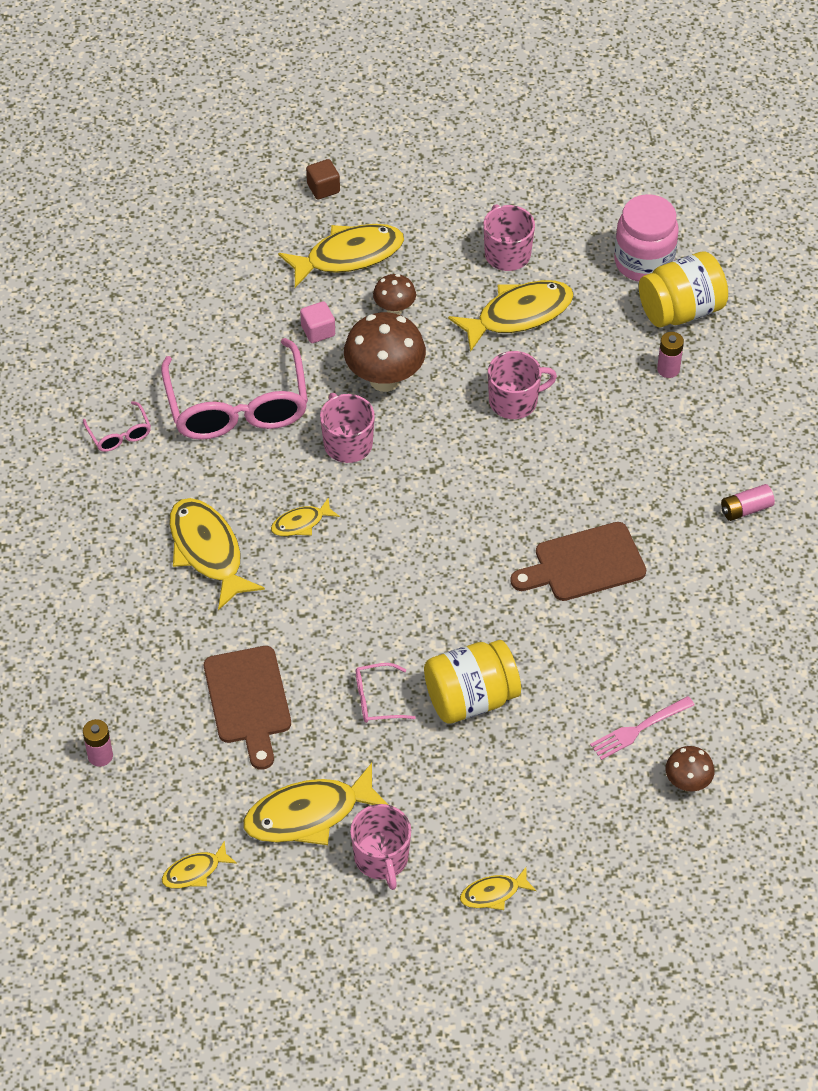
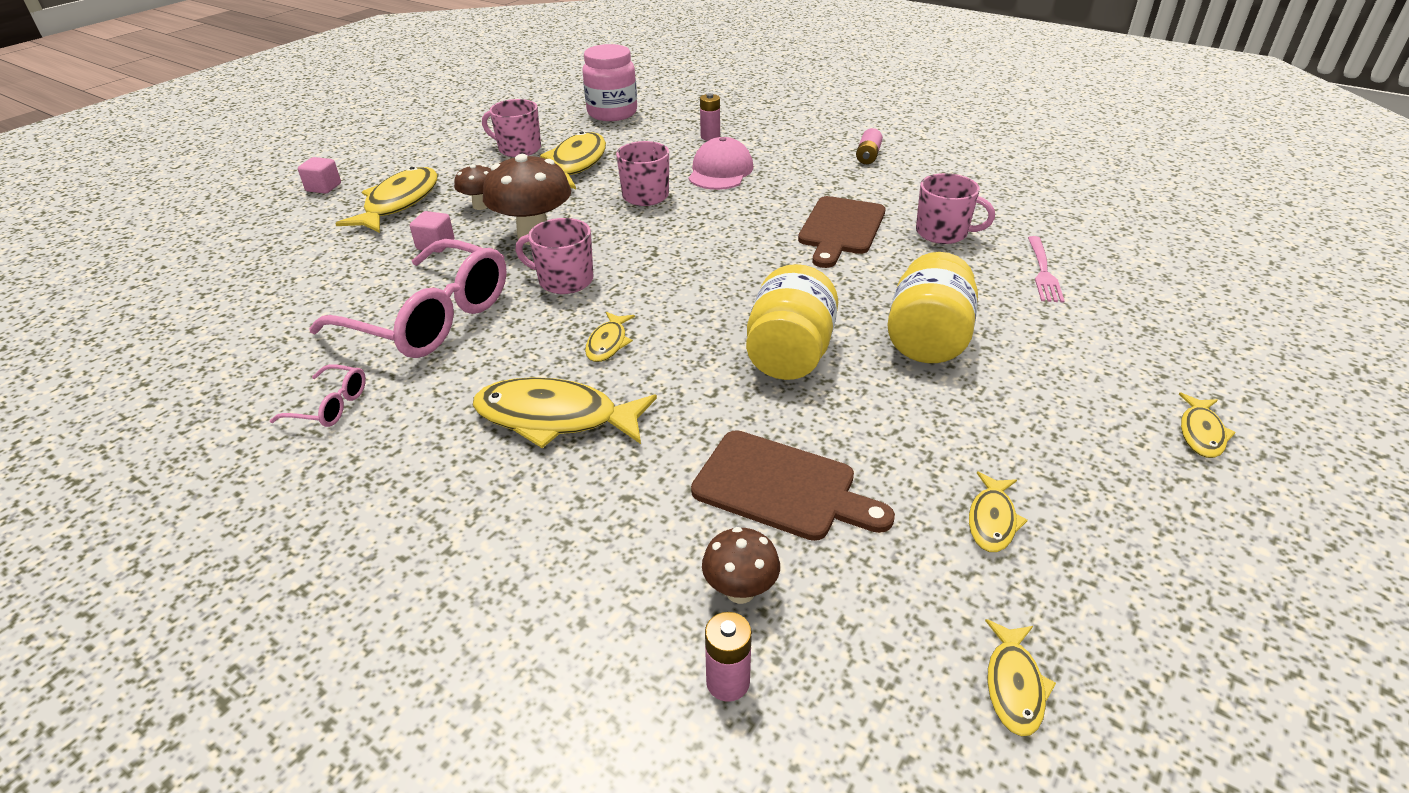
camera: 50 degrees left, 15 degrees down
(308, 814) = (992, 520): yellow fish -> yellow fish, size x0.51
(323, 188) = (323, 187): brown cube -> pink cube
(376, 699) = (873, 395): pink glasses -> none
(381, 858) = (1100, 492): pink mug -> pink mug (943, 233)
(606, 422) = (720, 171): none -> pink cap
(681, 310) = (670, 116): yellow jar -> yellow jar (789, 354)
(687, 783) = (1123, 273): brown mushroom -> brown mushroom (740, 591)

